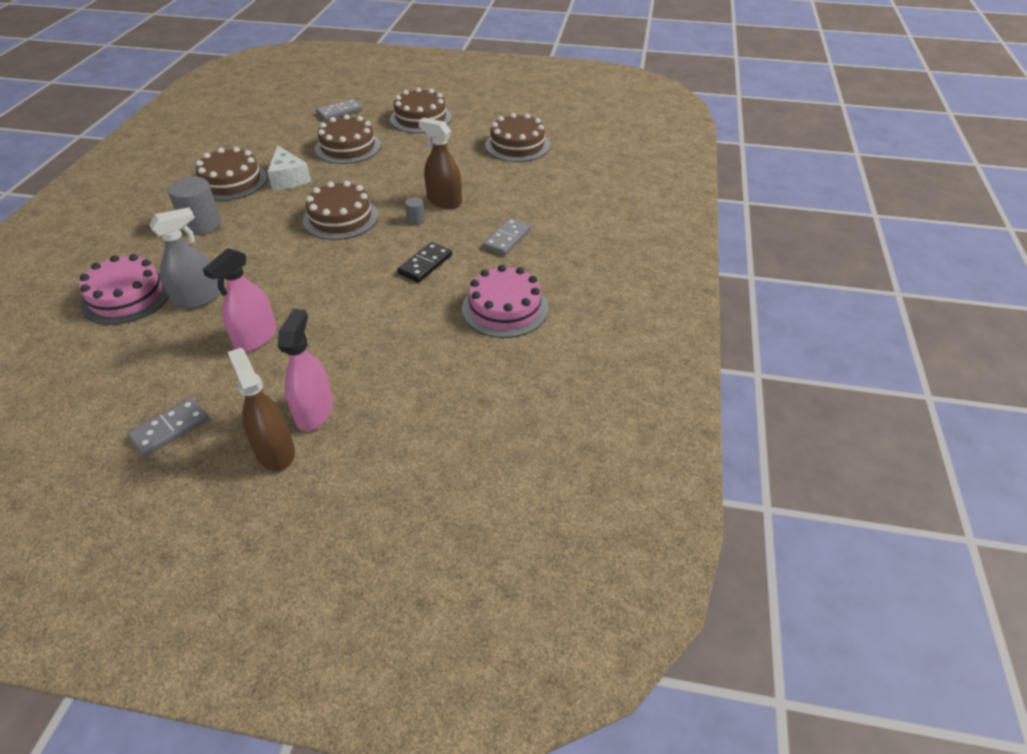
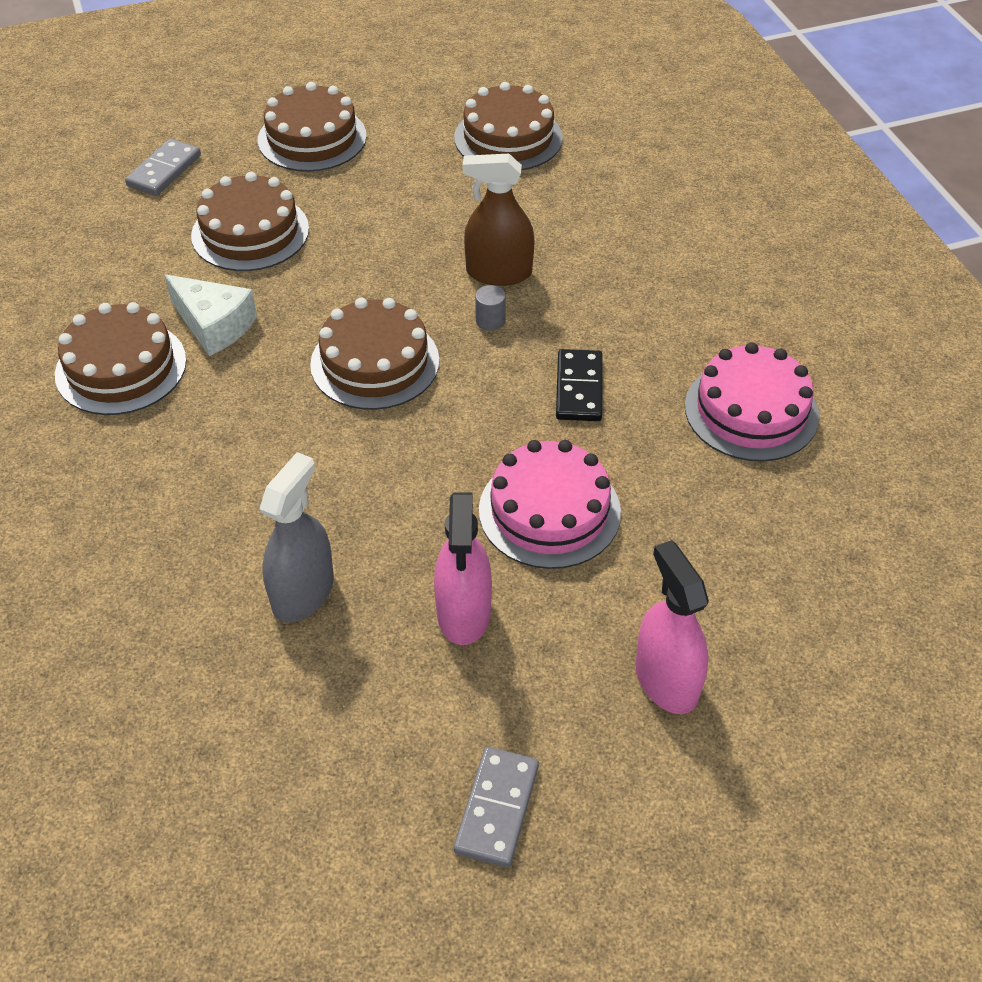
camera: 30 degrees left, 5 degrees up
(126, 296) = (180, 641): pink cake -> pink cake (549, 511)
(202, 225) = (161, 465): grey cylinder -> none
(275, 451) = (676, 762): brown spray bottle -> none
(507, 239) = (648, 301): grey domino -> none

